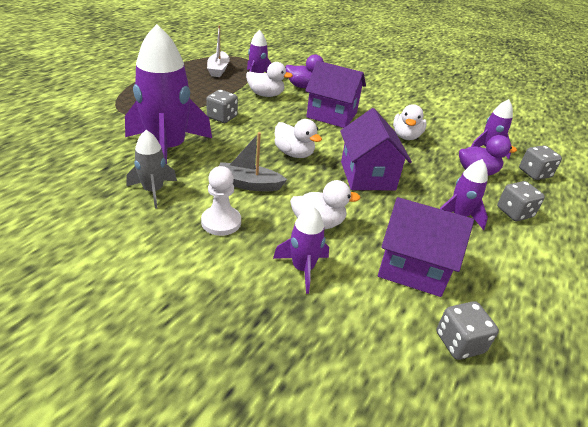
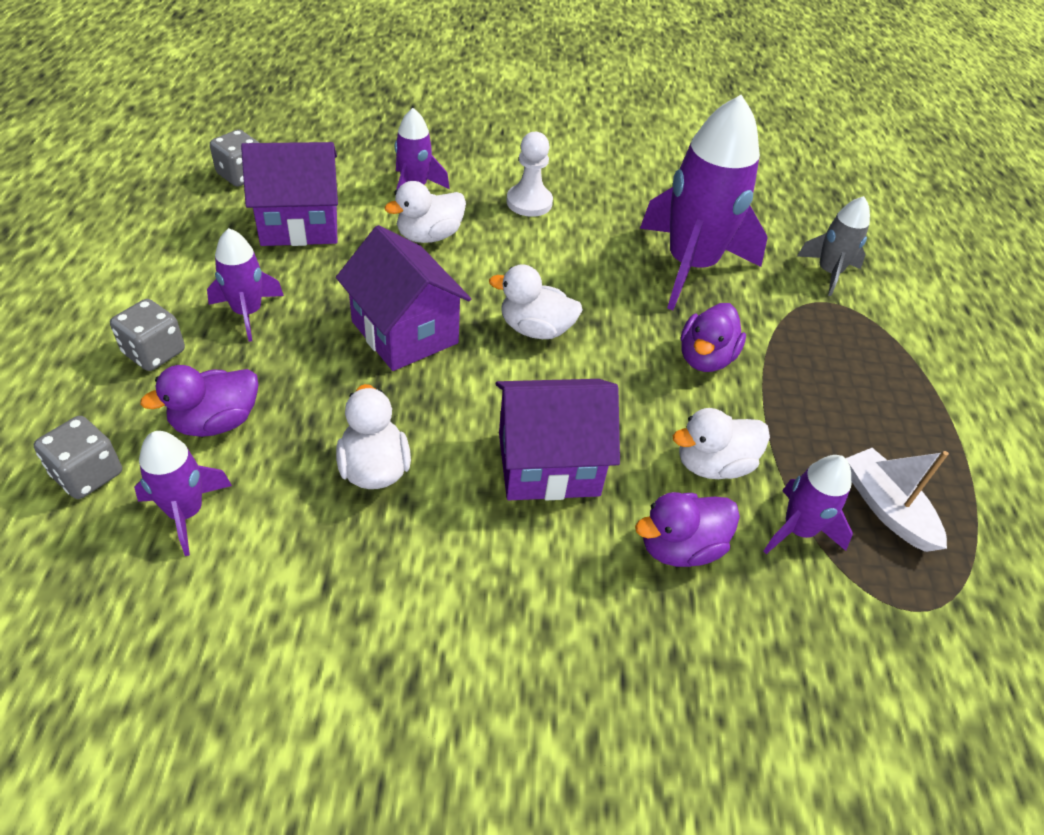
camera: 150 degrees right, 10 degrees up
(153, 191) = (631, 209): grey rocket -> grey rocket (828, 272)
(222, 117) = (705, 358): grey dice -> purple duck
(248, 184) = (546, 255): grey boat -> none

